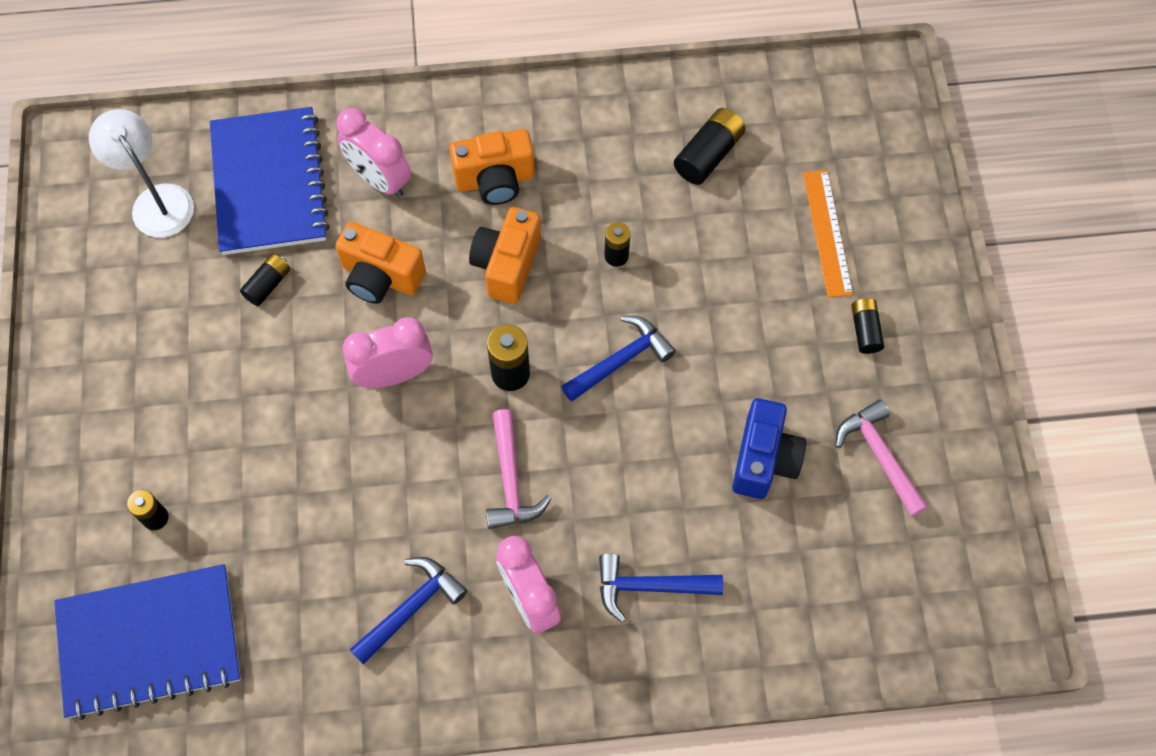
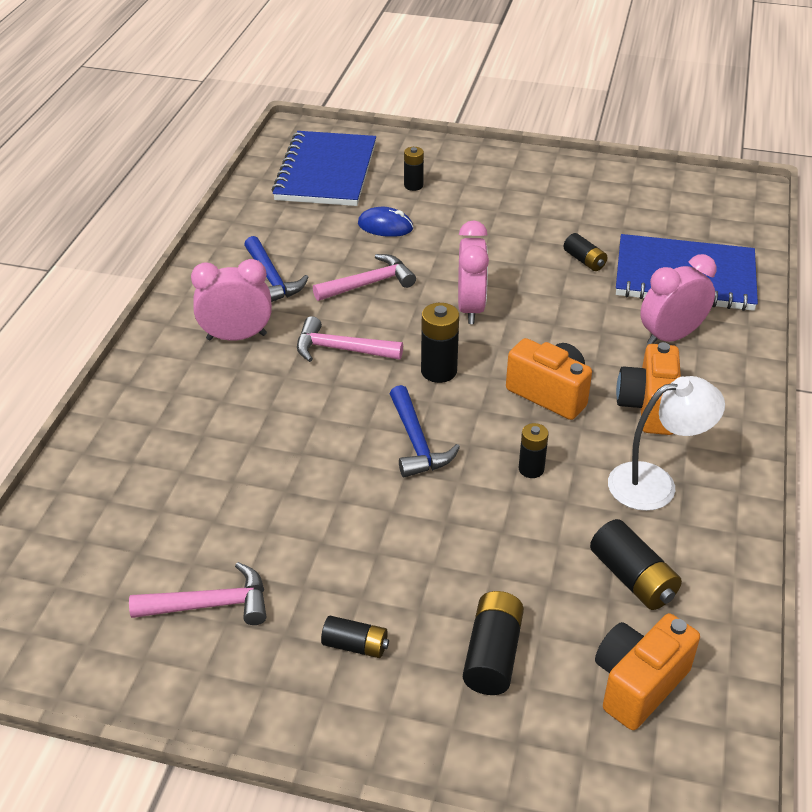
camera: 110 degrees right, 25 degrees down
(156, 200) = (684, 221): white lamp -> white lamp (655, 483)
(260, 519) = (385, 226): none -> blue mouse
(381, 277) = (568, 318): orange camera -> orange camera (638, 684)
(384, 494) = (369, 283): none -> pink hammer
(649, 587) = (198, 404): blue hammer -> none
(764, 459) = (262, 512): blue camera -> none
(827, 232) = (492, 654): orange ruler -> black battery

